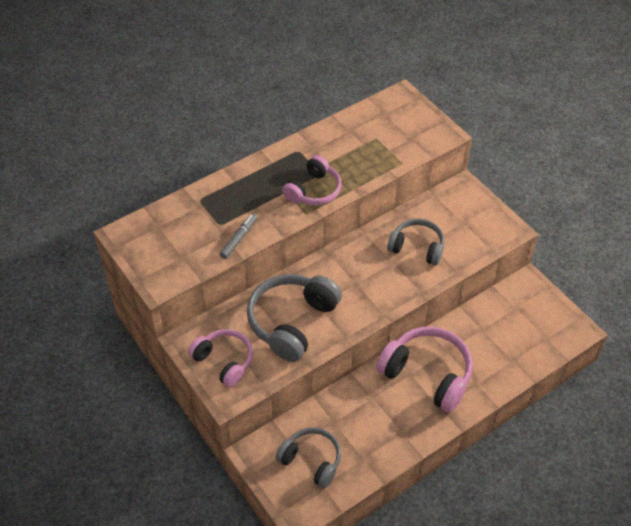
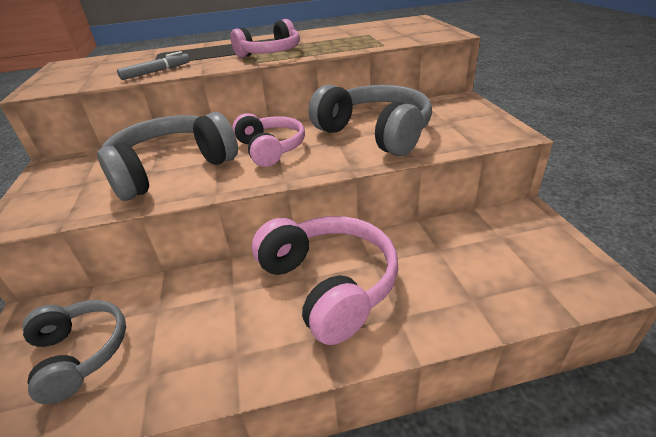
camera: 25 degrees right, 15 degrees down
(224, 361) = (59, 188): pink headphones -> pink headphones (270, 149)
(417, 247) = (375, 133): grey headphones -> grey headphones, size x1.56

